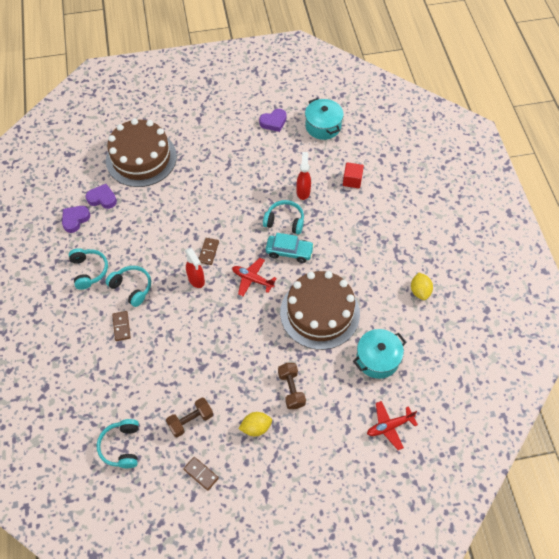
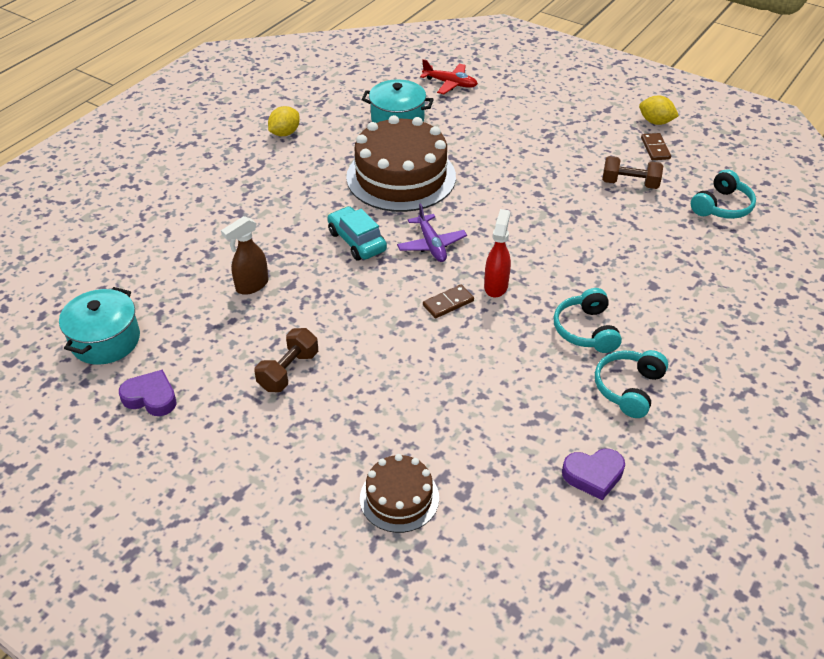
camera: 135 degrees left, 15 degrees down
(102, 199) = (523, 477): purple heart -> none
(121, 326) = (636, 300): brown domino -> none
(141, 158) = (399, 498): brown cake -> brown cake, size x0.52
(252, 279) = (431, 245): red plane -> purple plane
(256, 427) = (569, 145): yellow lemon -> yellow lemon (655, 122)
(284, 221) = (319, 271): turquoise headphones -> none
(291, 389) = (504, 147): brown dumbbell -> brown dumbbell (288, 371)
(303, 191) = (251, 285): red spray bottle -> brown spray bottle
(352, 180) = (182, 256): red cube -> none

